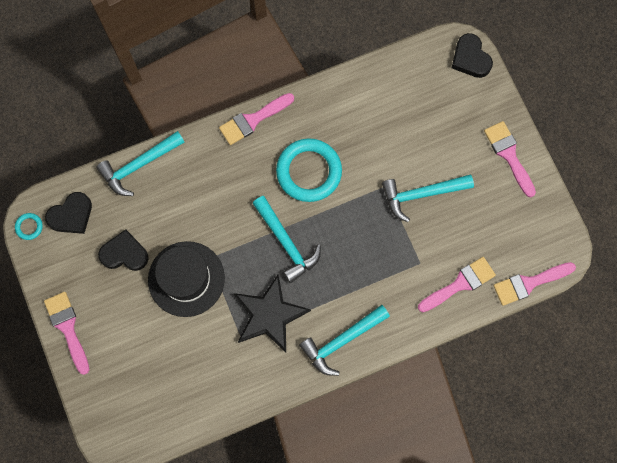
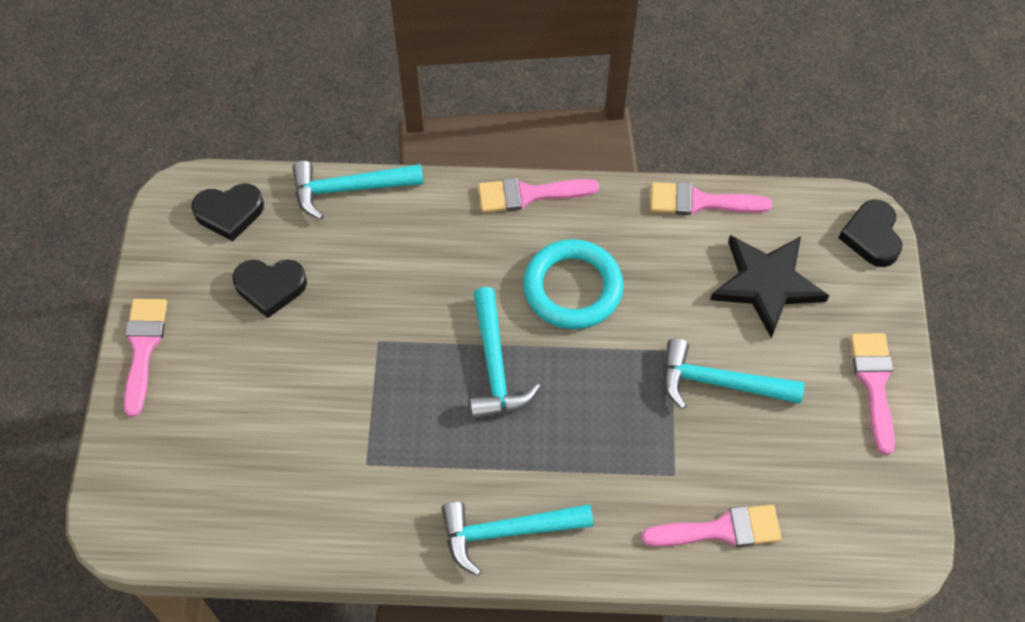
camera: 25 degrees right, 15 degrees down
(29, 227) = (168, 204): turquoise ring -> none
(124, 253) = (270, 287): black heart -> black heart turned 150 degrees clockwise
(186, 279) = (333, 354): black hat -> none
(269, 315) = (421, 450): black star -> black star (766, 284)
(529, 283) = (829, 575): pink brush -> pink brush (700, 202)

